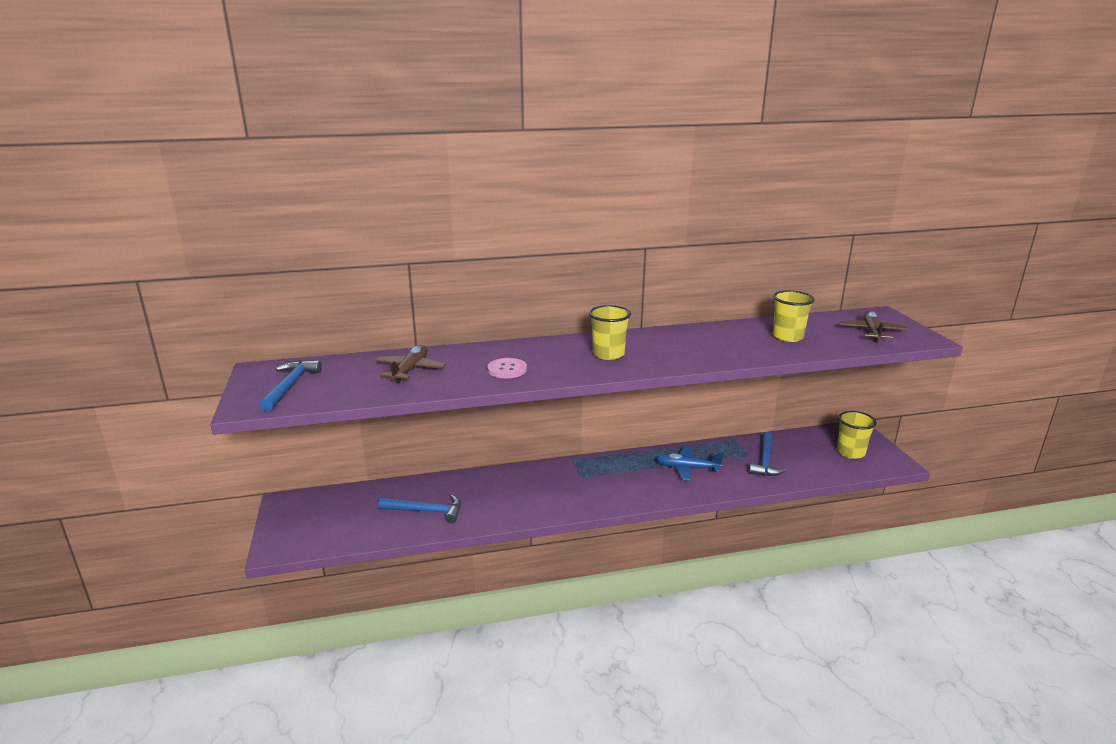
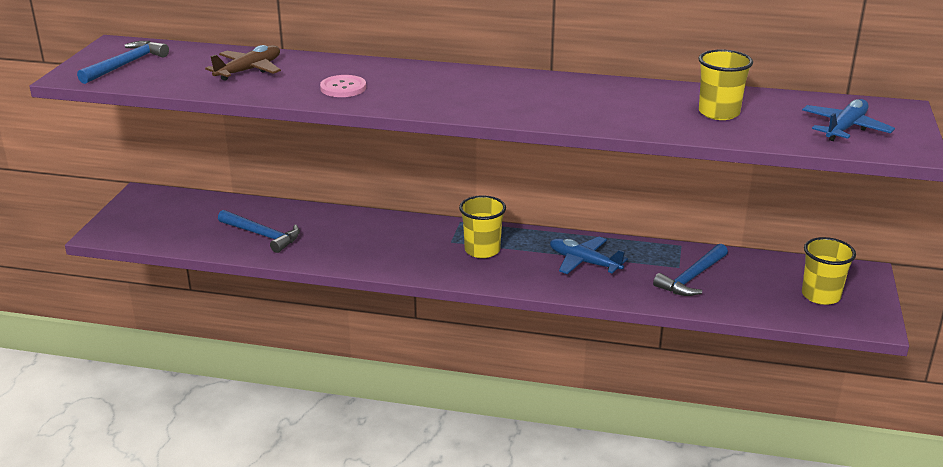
camera: 25 degrees right, 5 degrees up
(608, 354) = (471, 92): yellow cup -> yellow cup (482, 250)
(872, 332) = (845, 128): brown plane -> blue plane

